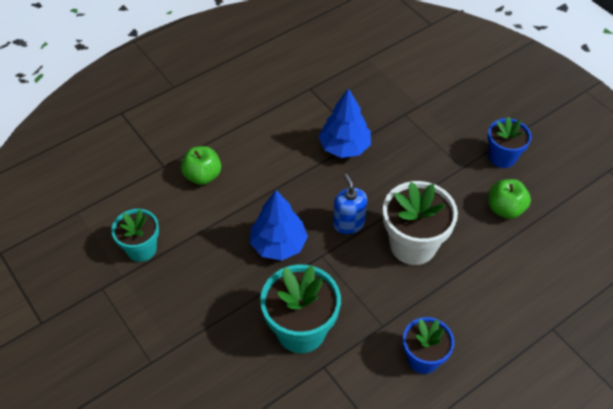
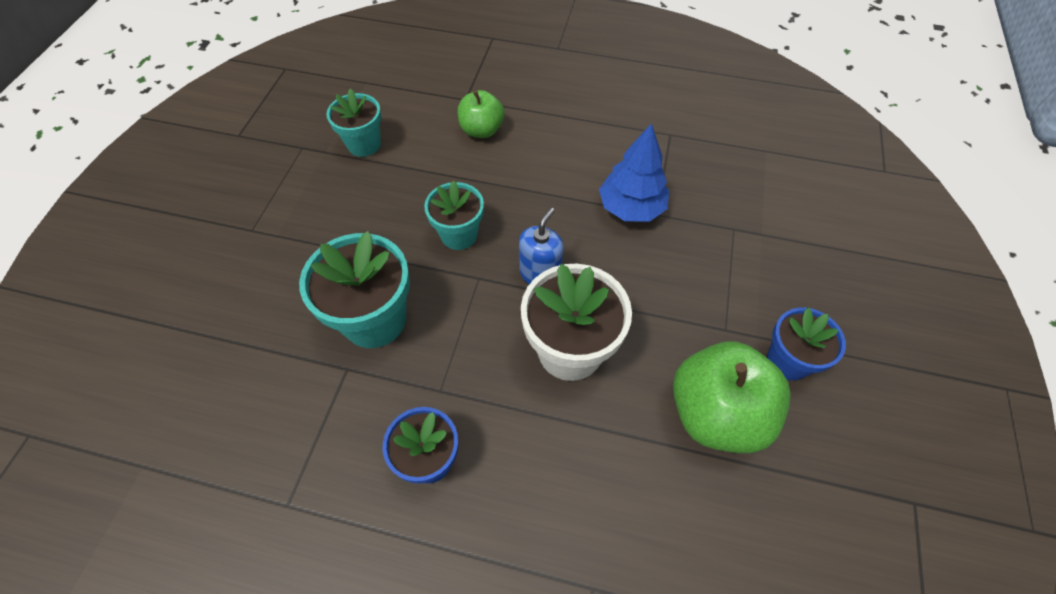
camera: 50 degrees right, 5 degrees up
(278, 244) = (459, 235): blue tree -> turquoise flower pot
(505, 209) = (716, 413): green apple -> green apple, size x1.69

